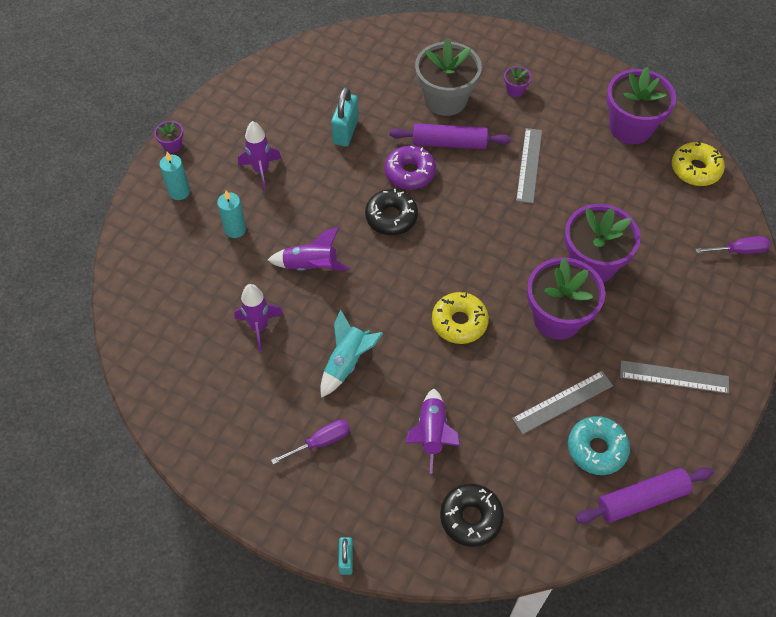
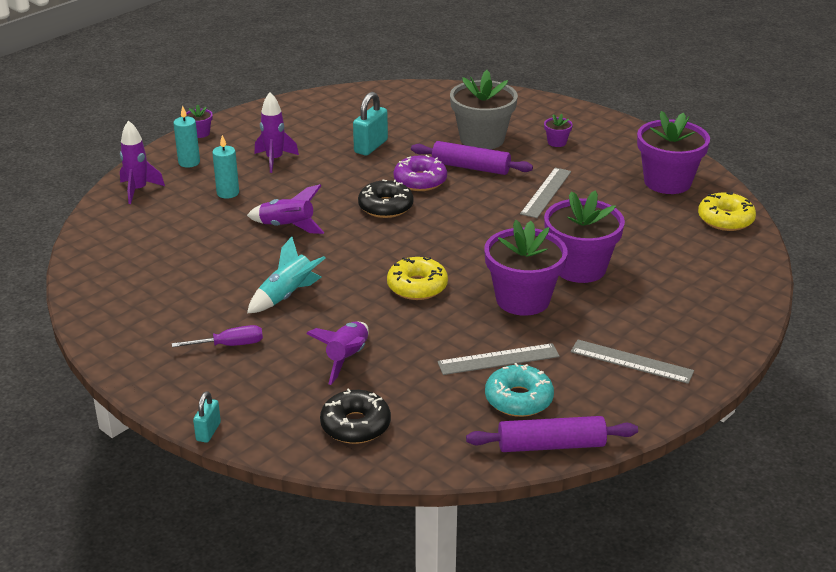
camera: 15 degrees right, 25 degrees down
(259, 327) = (214, 259): purple rocket -> purple rocket (138, 190)
(738, 250) = (748, 282): purple screwdriver -> none

